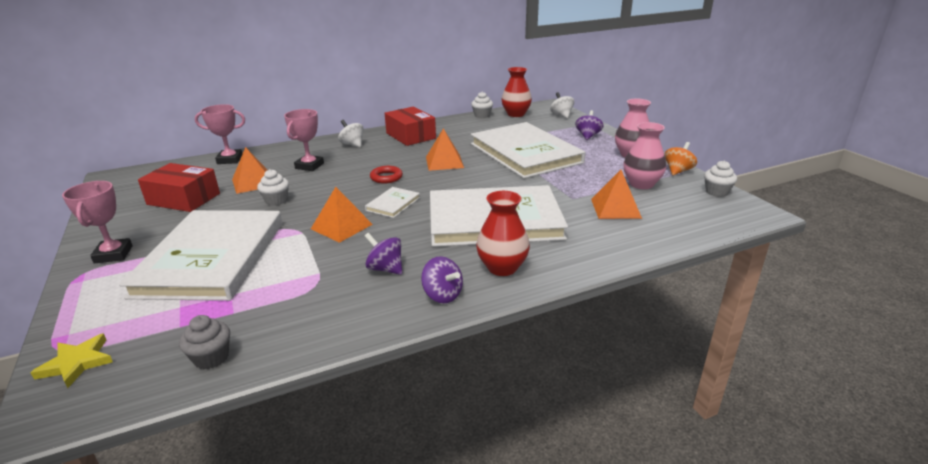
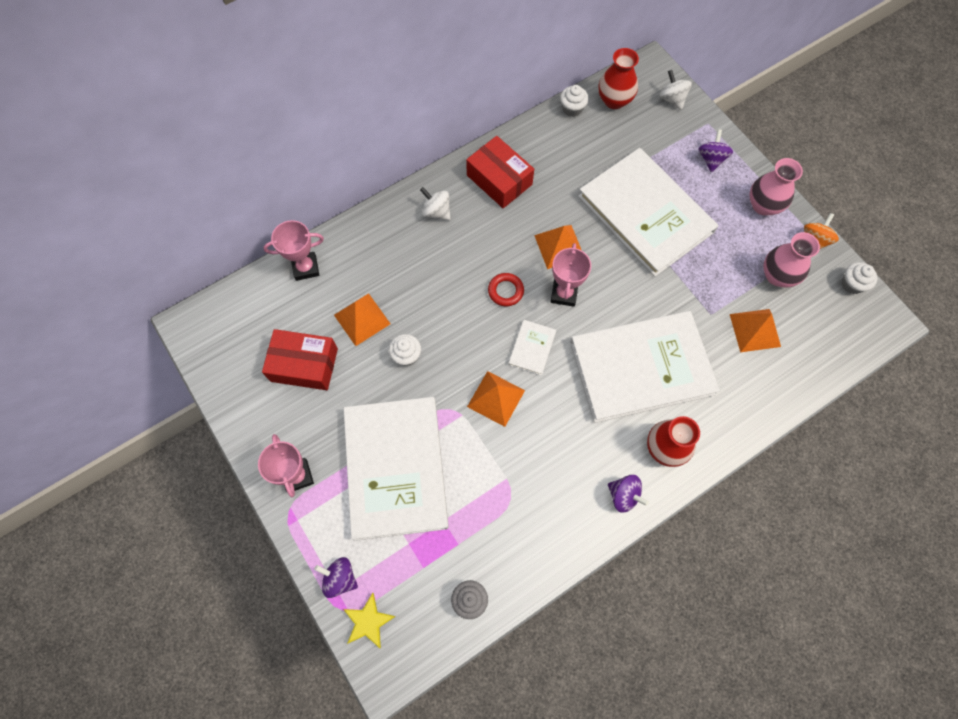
camera: 10 degrees left, 40 degrees up
(309, 166) = (408, 273): pink trophy -> pink trophy (564, 294)
(385, 269) = (563, 464): purple spinning top -> purple spinning top (340, 578)

